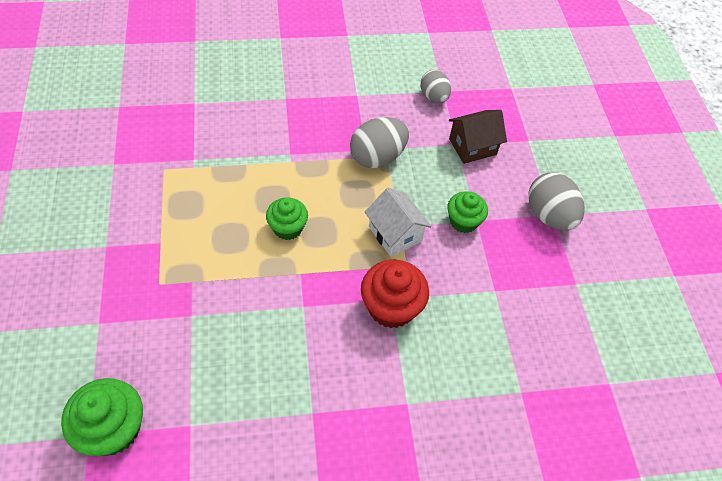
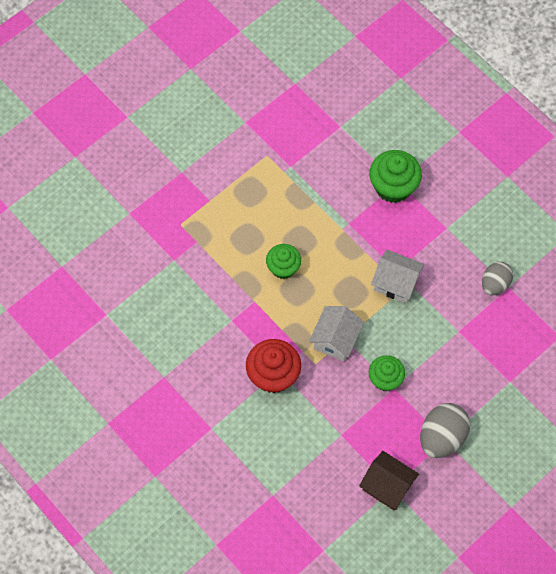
camera: 60 degrees right, 10 degrees up
(113, 429) = (74, 276): green cupcake -> green cupcake (393, 187)
(377, 157) = (396, 283): grey egg -> white house
(472, 146) = (465, 343): brown house -> brown house (387, 486)

